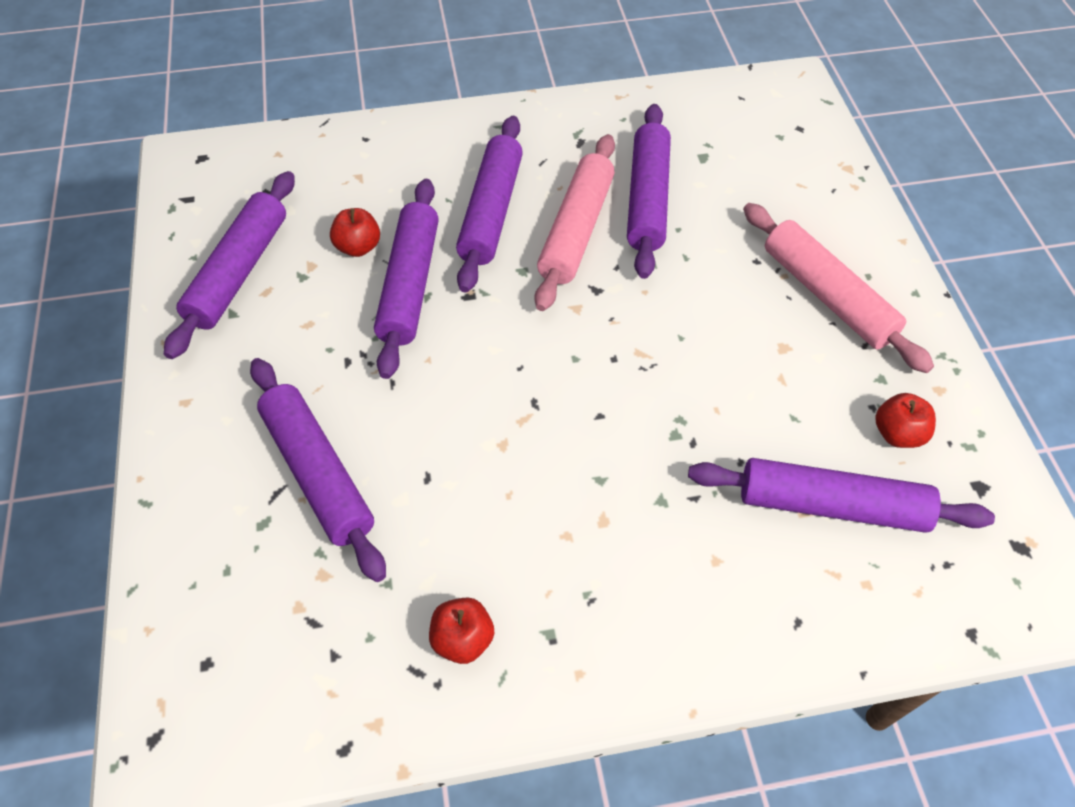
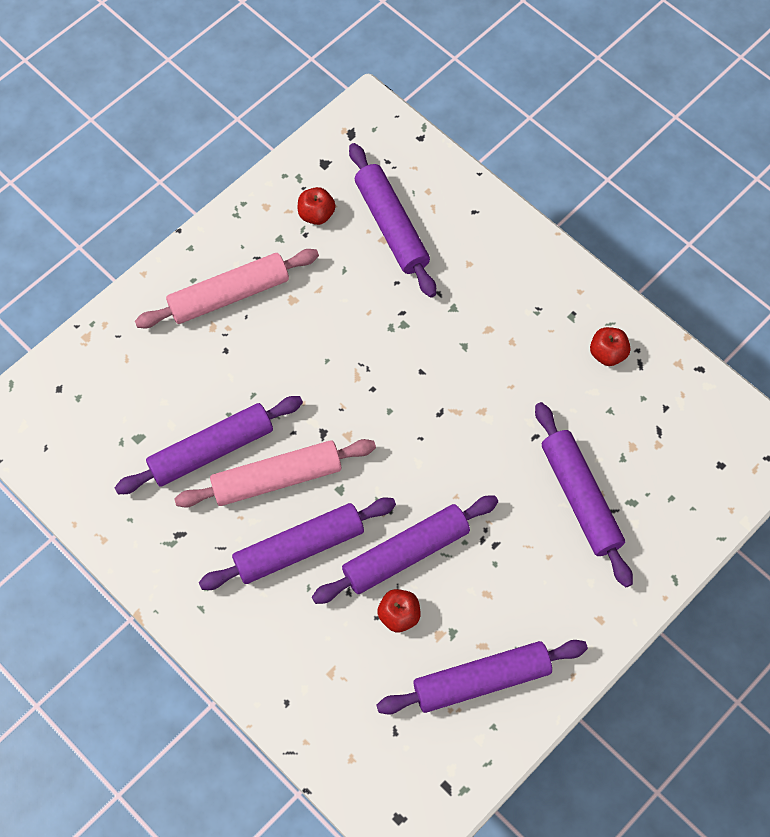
camera: 125 degrees left, 10 degrees up
(318, 473) = (580, 498): purple rolling pin -> purple rolling pin turned 45 degrees counterclockwise
(827, 296) = (229, 295): pink rolling pin -> pink rolling pin turned 45 degrees clockwise

